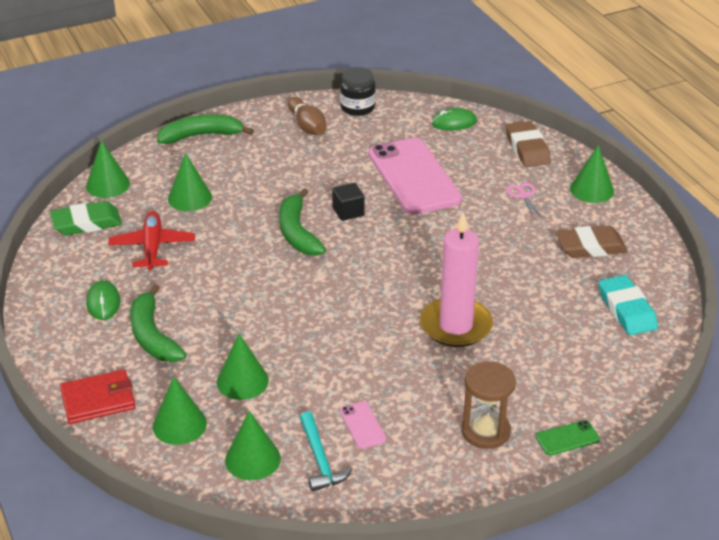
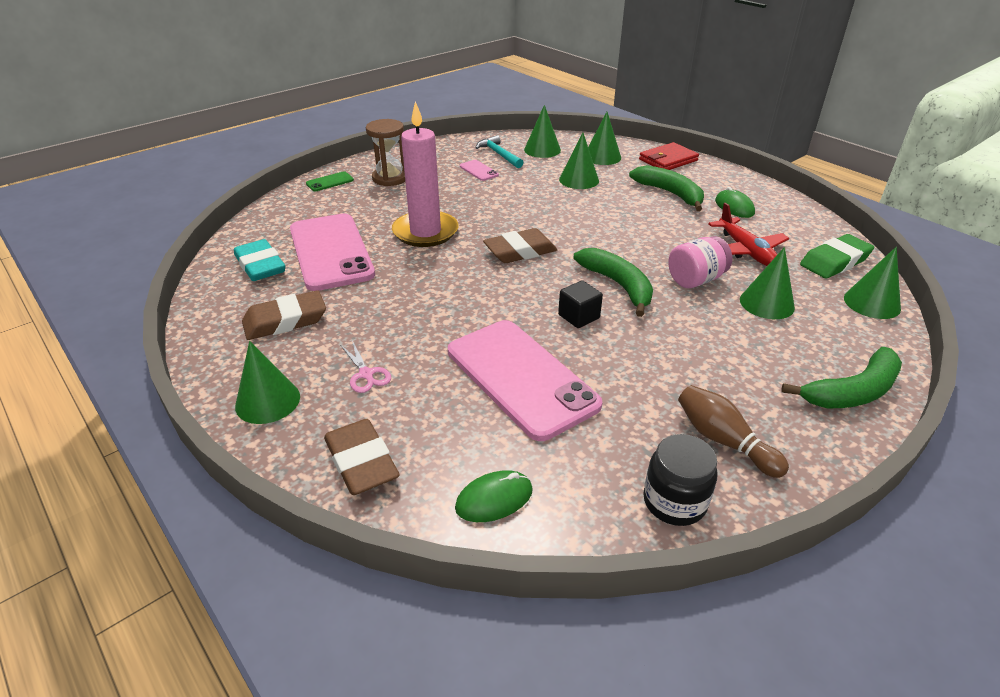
camera: 165 degrees right, 0 degrees up
(227, 227) = (695, 280): none -> pink jar
(366, 283) = (520, 251): none -> brown eraser
(557, 315) = (331, 252): none -> pink phone

